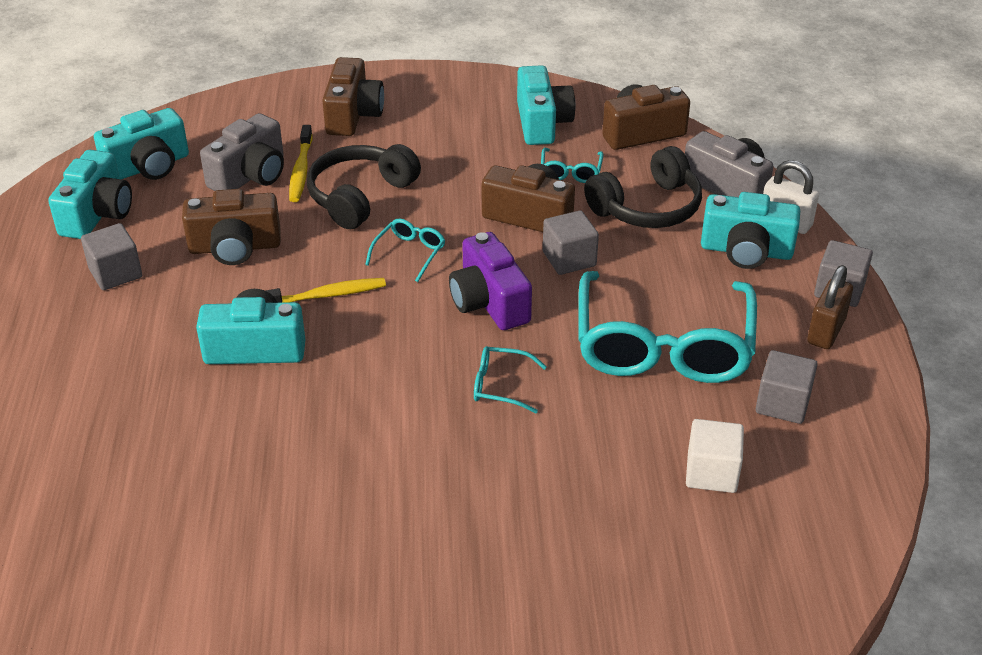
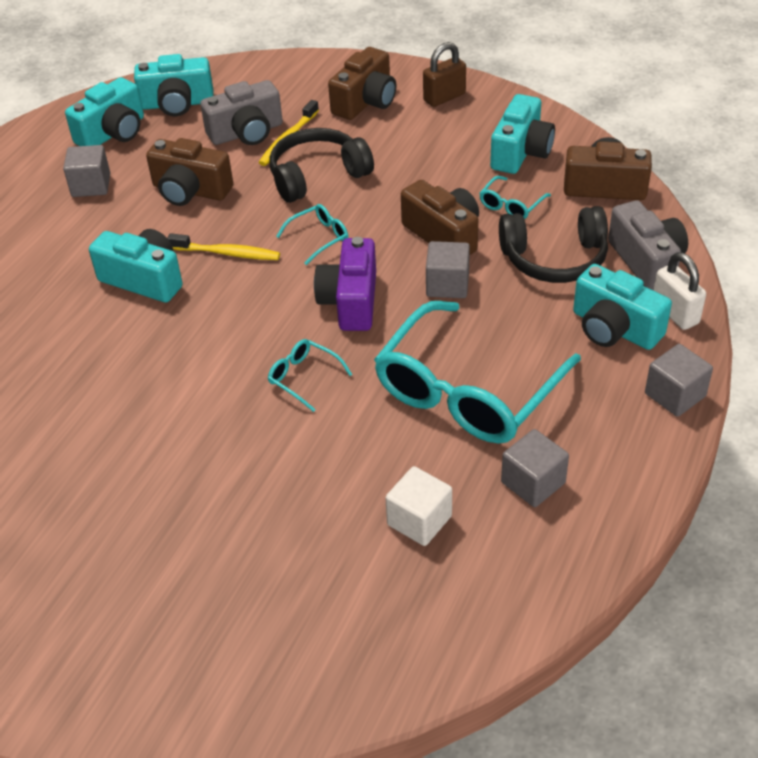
camera: 30 degrees right, 5 degrees up
(826, 331) = (629, 430): brown padlock -> brown padlock (444, 97)

